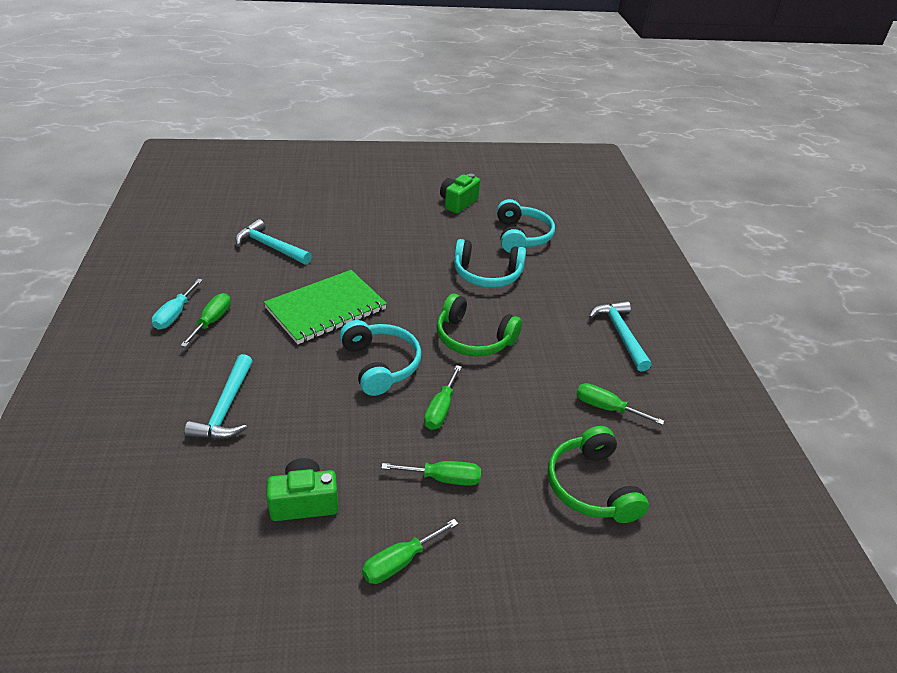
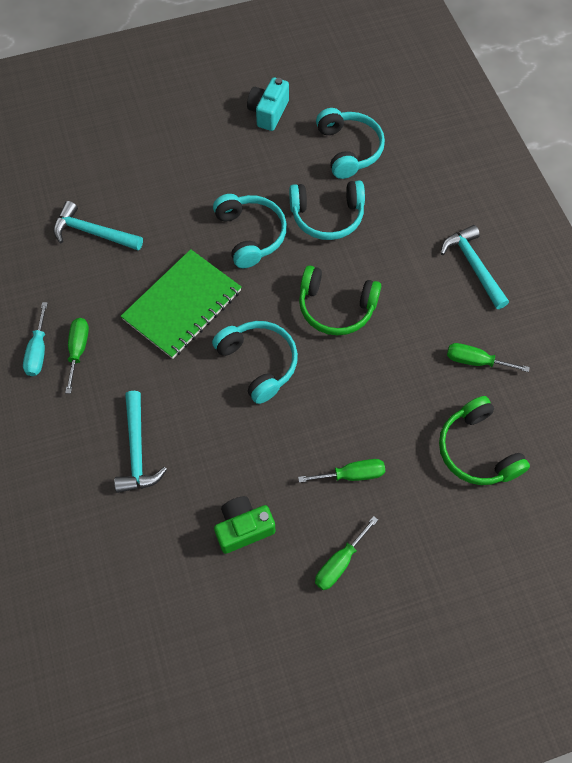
camera: 10 degrees left, 25 degrees up
(411, 273) = (250, 235): none -> turquoise headphones
(441, 409) = (329, 401): green screwdriver -> none
(458, 203) = (268, 112): green camera -> turquoise camera

